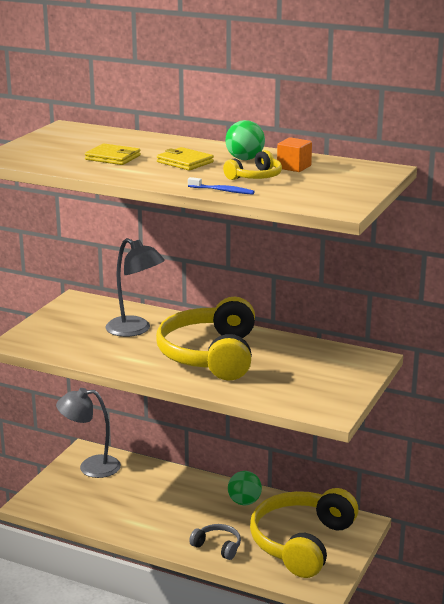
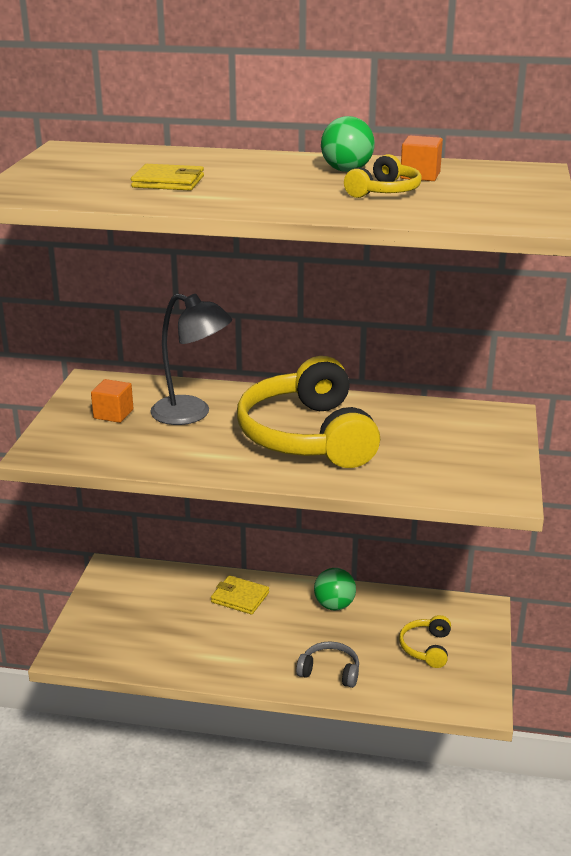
camera: 15 degrees left, 5 degrees up
(79, 323) = (113, 414): none -> orange cube
(91, 467) = (126, 589): grey lamp -> none
(185, 162) = (272, 180): yellow wallet -> yellow wallet (240, 597)
(222, 191) = (360, 213): blue toothbrush -> none
(302, 543) = (426, 648): yellow headphones -> yellow headphones, size x0.44

